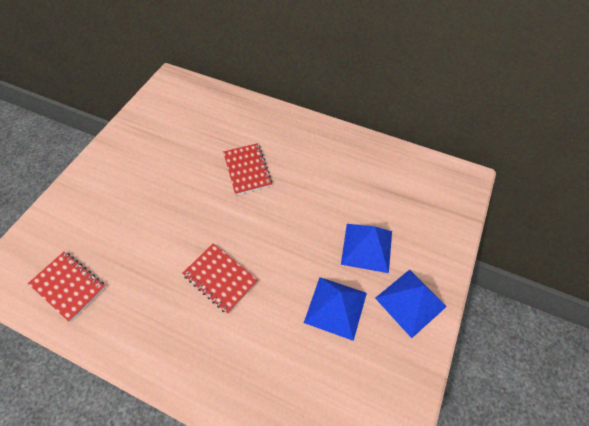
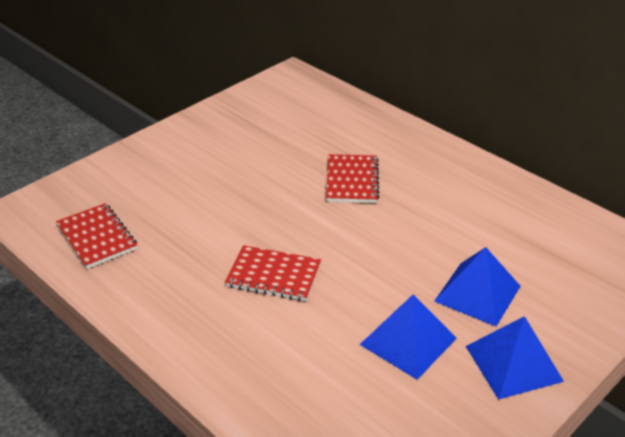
camera: 20 degrees right, 20 degrees down
(220, 278) = (274, 275): red notebook -> red notebook turned 45 degrees counterclockwise

